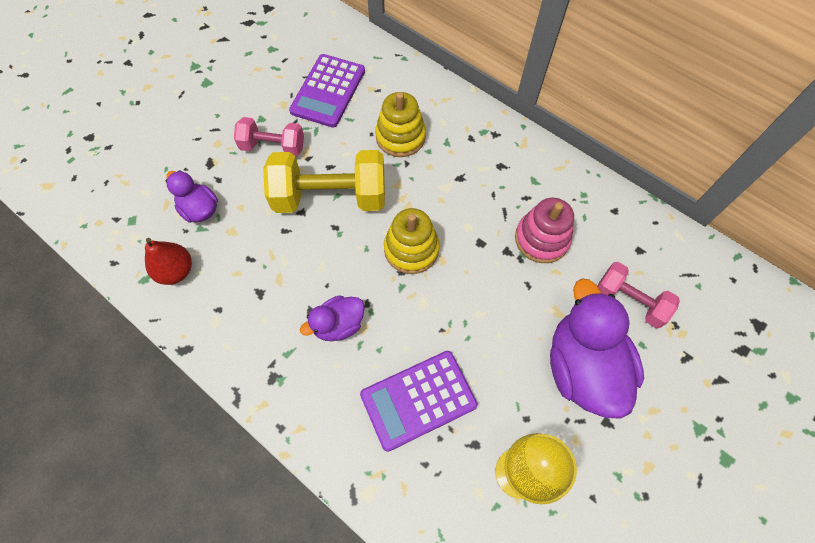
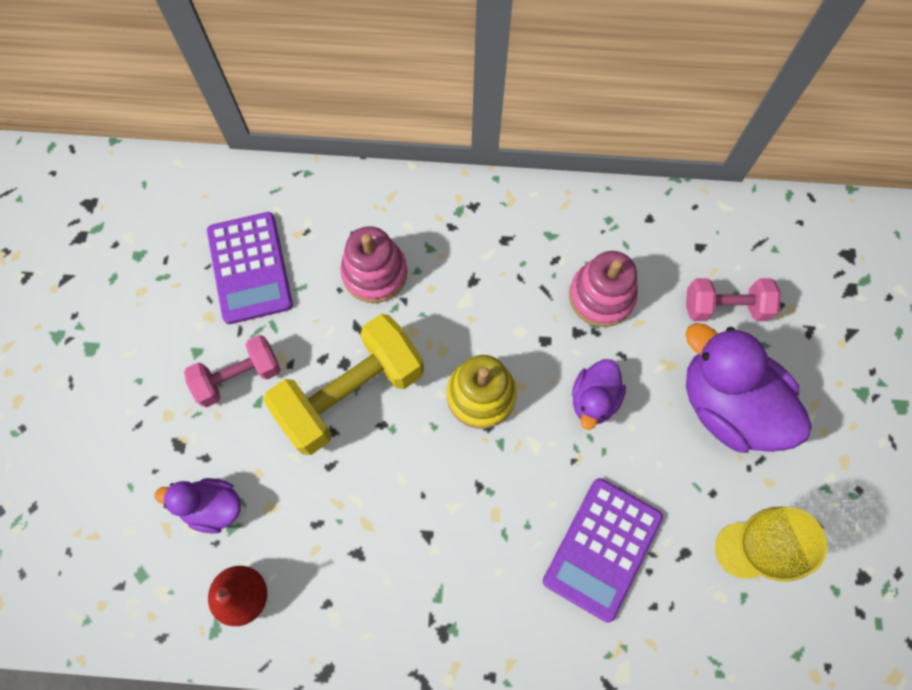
camera: 35 degrees left, 5 degrees up
(338, 325) = (467, 529): purple duck -> purple duck (594, 400)
(400, 137) = (374, 273): yellow stacking toy -> pink stacking toy

